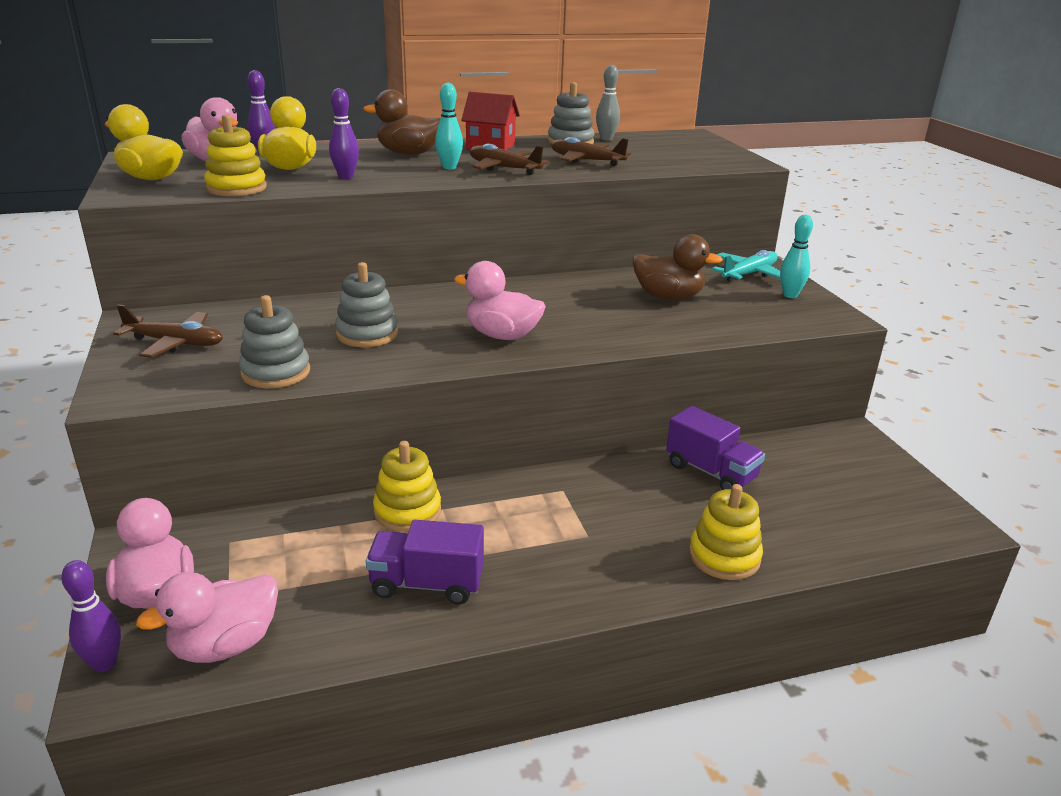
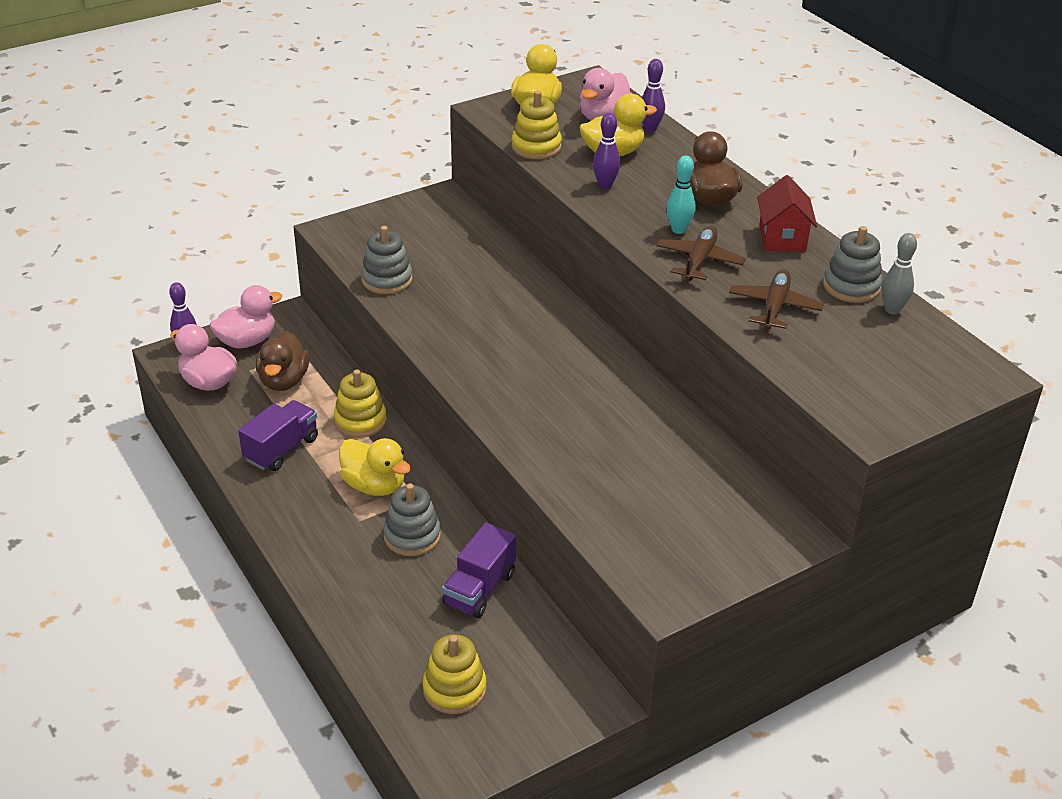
camera: 75 degrees right, 10 degrees up
(175, 343) = (413, 225): brown plane -> none
(367, 334) = (469, 303): grey stacking toy -> grey stacking toy (412, 536)
(427, 584) = (281, 449): purple truck -> purple truck turned 45 degrees clockwise
(502, 335) = (500, 372): pink duck -> none
(531, 516) = (374, 485): none -> yellow duck
(668, 297) = (648, 464): brown duck -> brown duck (283, 381)
(724, 556) = (355, 603): yellow stacking toy -> yellow stacking toy (454, 689)
(749, 274) = (758, 524): turquoise plane -> none
(790, 295) = (710, 559): turquoise bowling pin -> none

